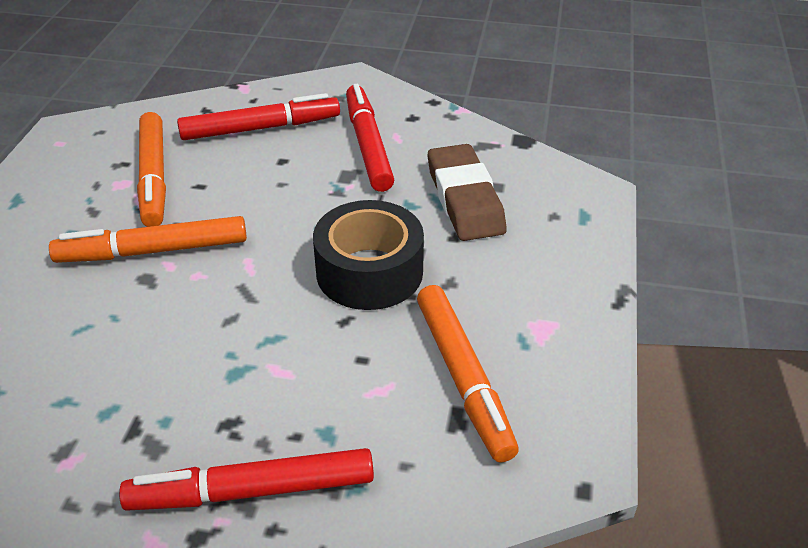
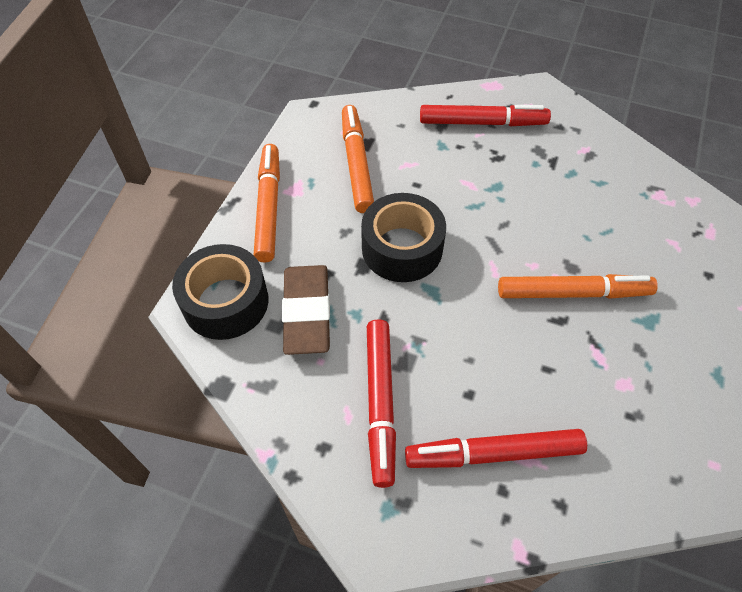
camera: 170 degrees left, 15 degrees up
(153, 177) = (594, 387): orange marker -> orange marker (269, 207)
(559, 197) = (225, 302): none -> black tape

